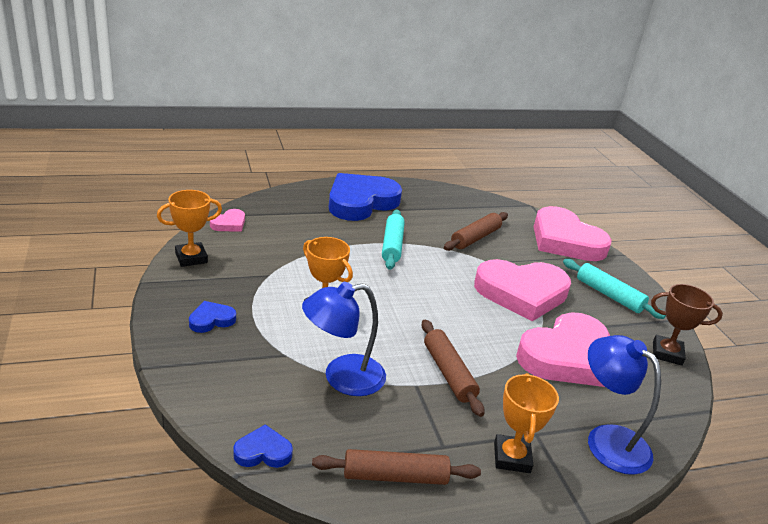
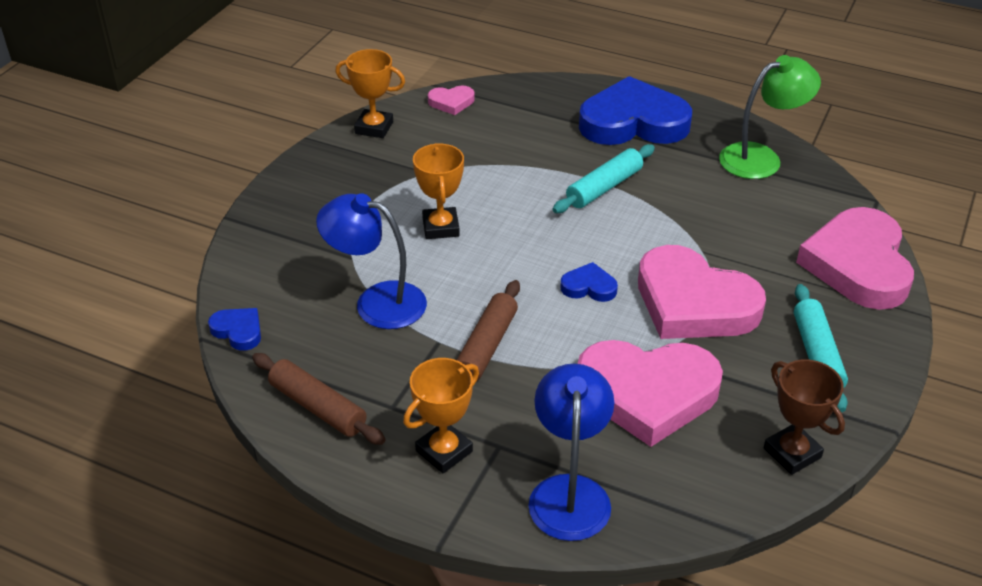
camera: 45 degrees right, 10 degrees up
(211, 320) = (324, 197): blue heart -> blue heart (589, 287)
(452, 201) = (761, 158): none -> green lamp
(475, 238) = (726, 215): brown rolling pin -> none

